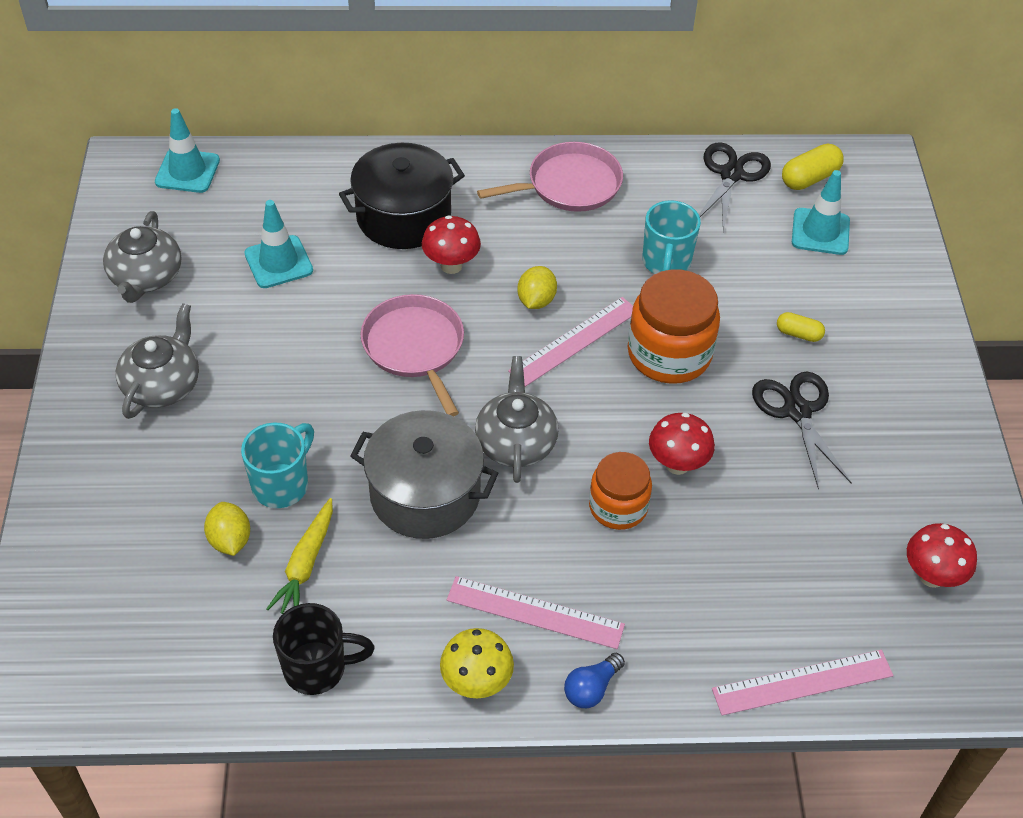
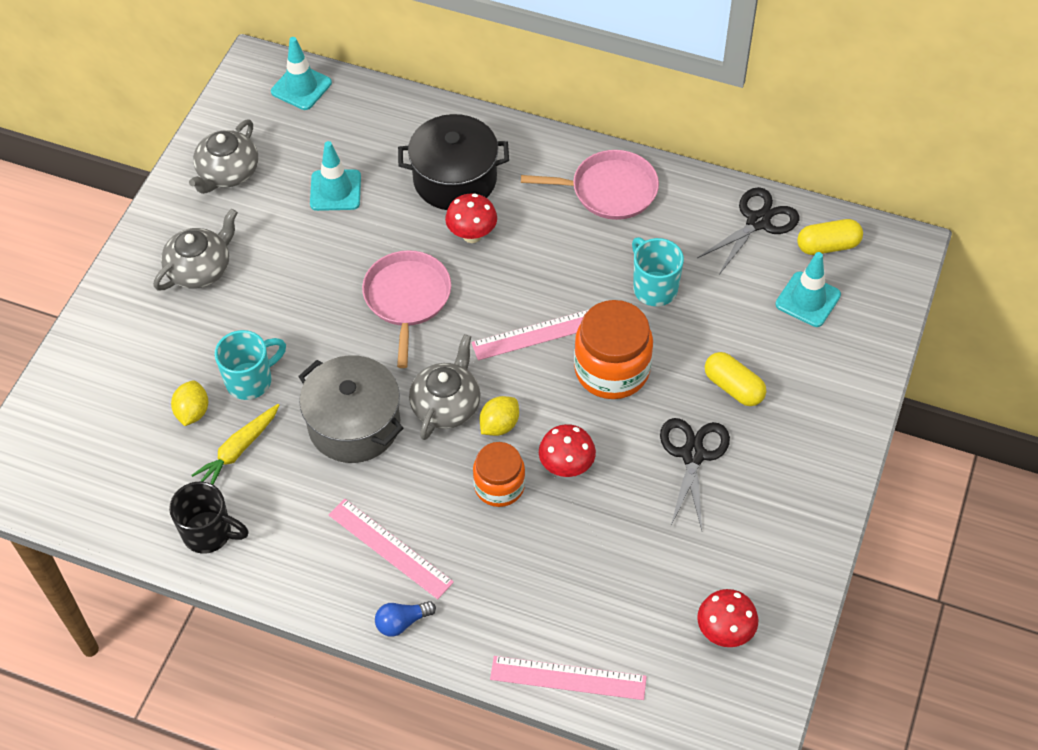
camera: 25 degrees right, 5 degrees up
(476, 683) = (319, 586): yellow mushroom -> none
(536, 300) = (526, 288): yellow lemon -> yellow lemon (499, 425)
(666, 263) = (654, 288): turquoise mug -> turquoise mug turned 120 degrees clockwise
(798, 334) = (733, 387): yellow capsule -> yellow capsule, size x1.58

